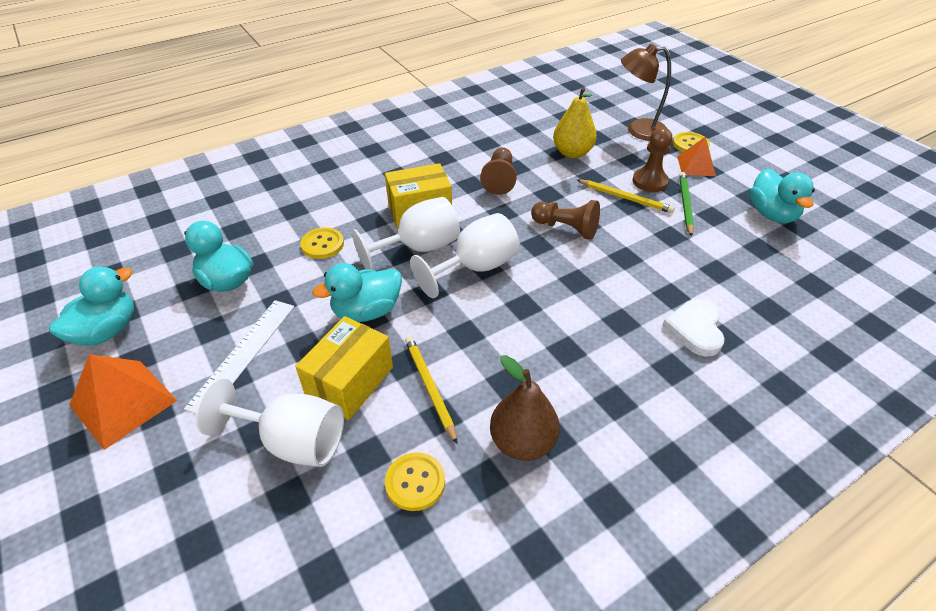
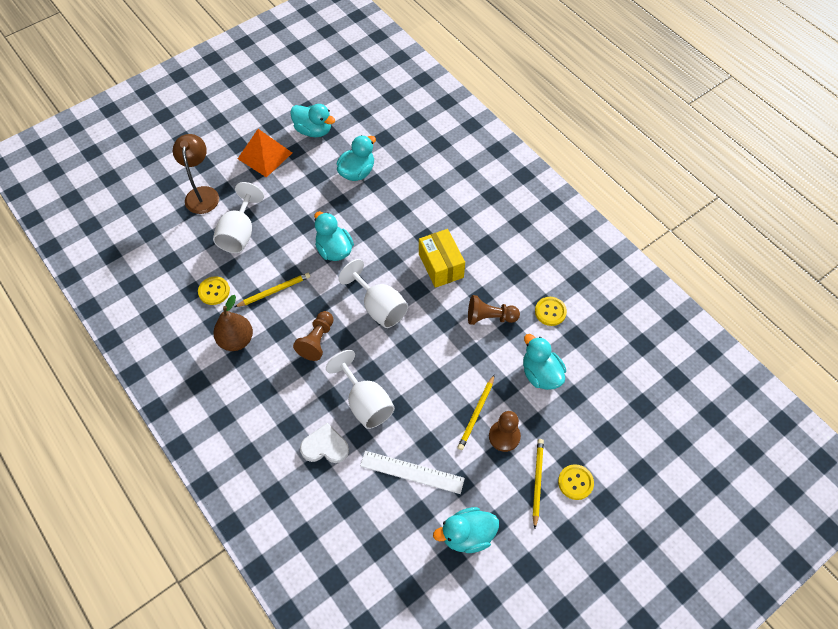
camera: 85 degrees right, 15 degrees up
(243, 354) = (298, 196): white ruler -> white ruler (412, 472)
(322, 244) = (396, 213): yellow button -> yellow button (550, 312)
(350, 382) = (278, 251): yellow box -> none
(419, 248) = (397, 270): white goblet -> white goblet (365, 403)
(566, 228) = (429, 366): brown pawn -> brown pawn (317, 340)
(572, 153) = (540, 374): yellow pear -> turquoise duck
(638, 130) = (593, 435): brown lamp -> brown lamp (202, 194)
(685, 205) = (472, 462): green pencil -> none
(696, 166) = (537, 481): orange pyramid -> yellow pencil

